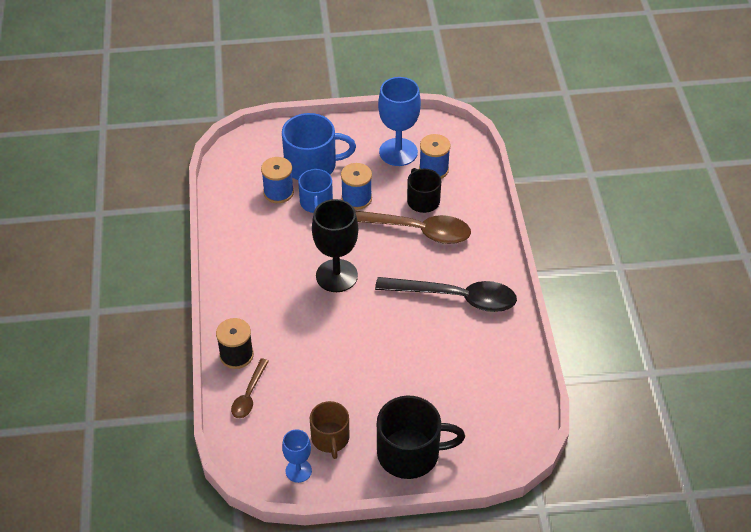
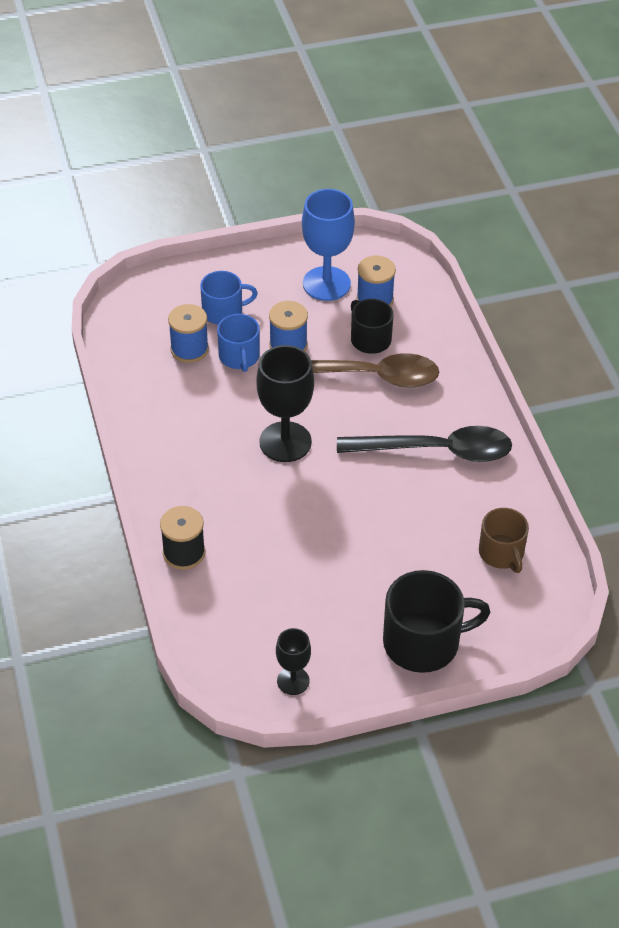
camera: 10 degrees left, 0 degrees up
(249, 395) = (211, 598): brown spoon -> none
(298, 471) = (293, 681): blue goblet -> black goblet
(312, 165) = (223, 311): blue mug -> blue mug, size x0.63
(330, 438) = (323, 637): brown mug -> brown mug (501, 553)

